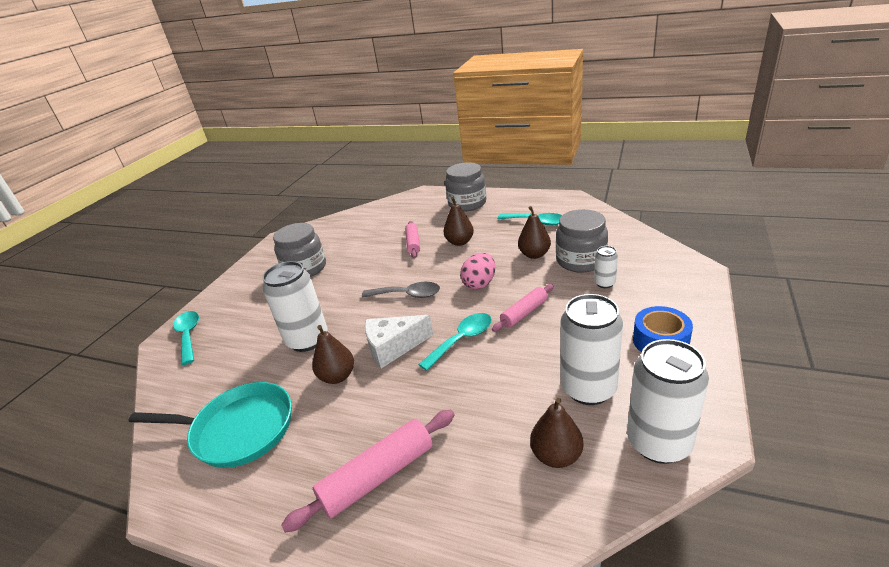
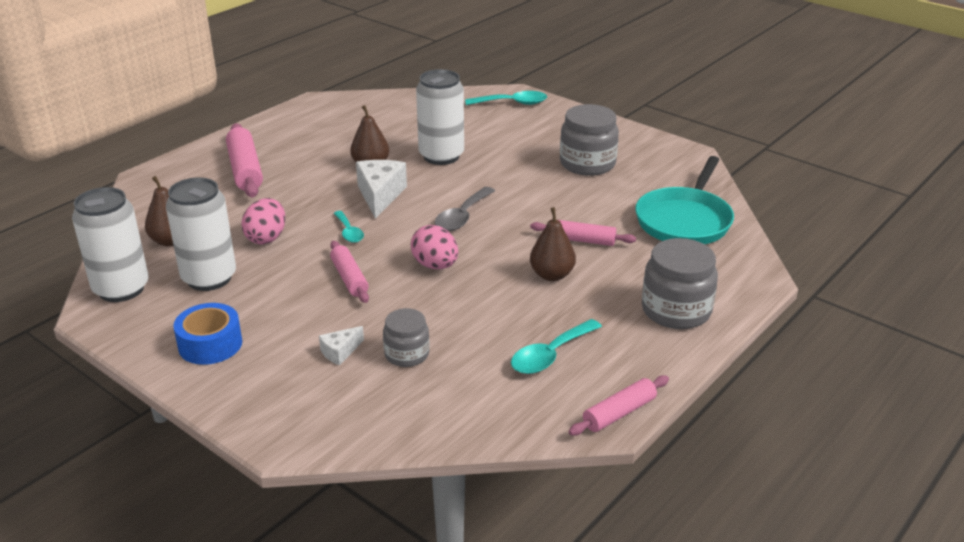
camera: 105 degrees right, 0 degrees up
(238, 430) = (356, 123): turquoise pan -> turquoise pan (684, 220)
(462, 340) = (349, 232): turquoise spoon -> turquoise spoon, size x0.66
(502, 384) = (266, 238): none -> pink egg
(534, 254) = (459, 323): brown pear -> none
(561, 197) = (619, 413): none -> pink rolling pin
(581, 260) = (407, 354): grey jar -> grey jar, size x0.61
(604, 283) = (340, 352): white can -> white cheese

